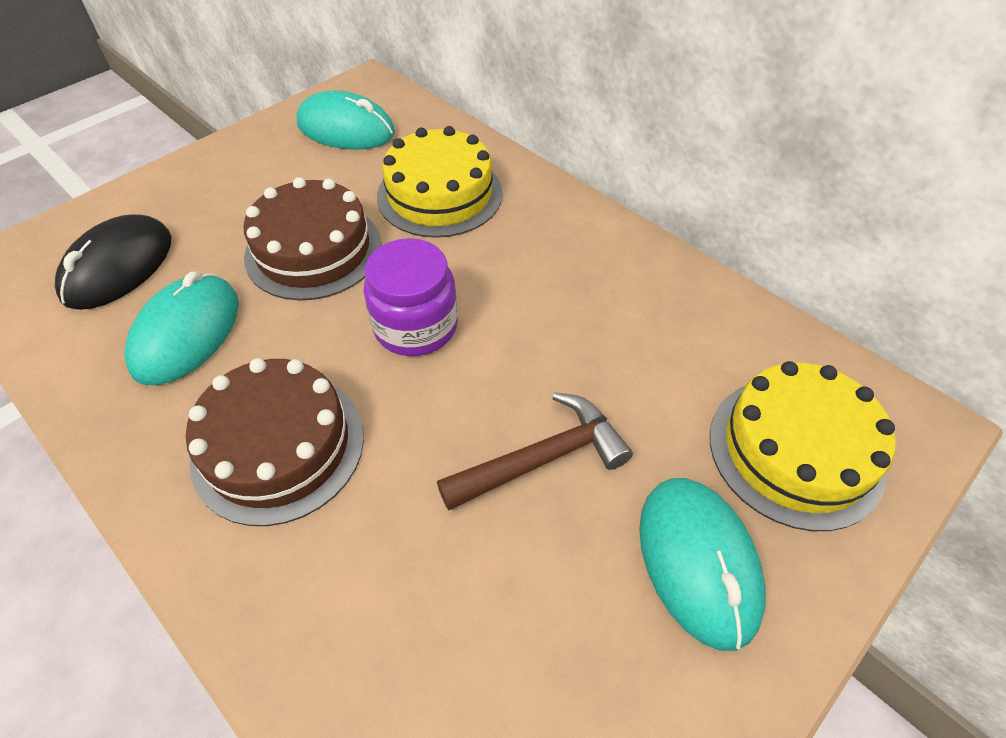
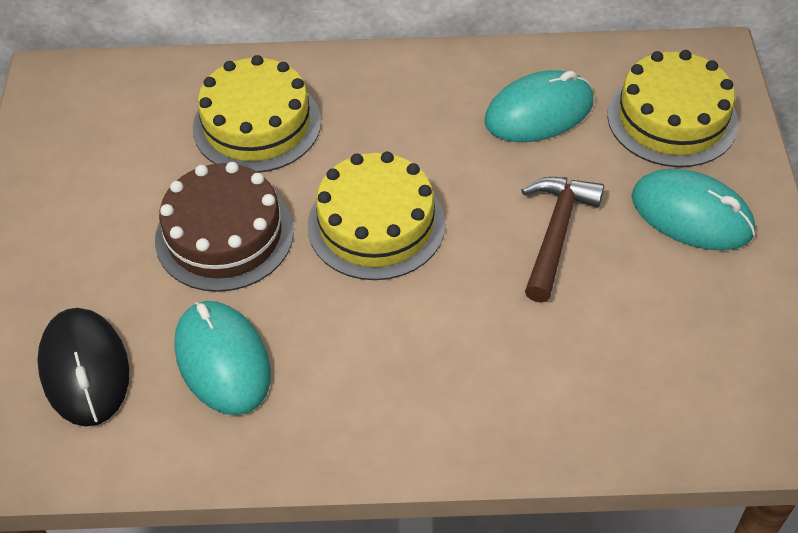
camera: 45 degrees left, 0 degrees up
(278, 446) = (398, 362): brown cake -> none
(346, 129) = (96, 128): turquoise mouse -> turquoise mouse (539, 112)
(416, 326) = (376, 224): purple jar -> yellow cake

